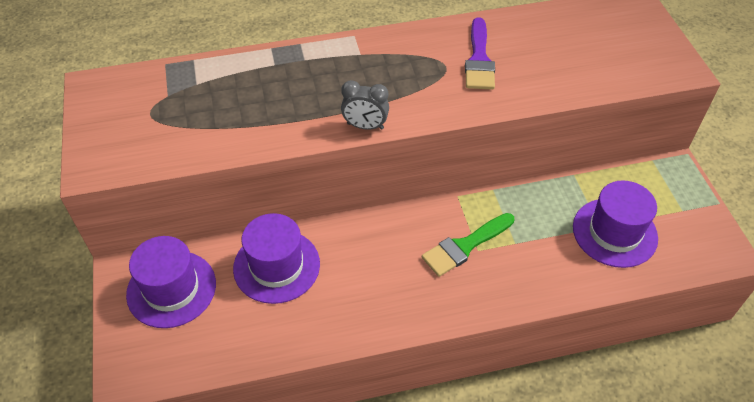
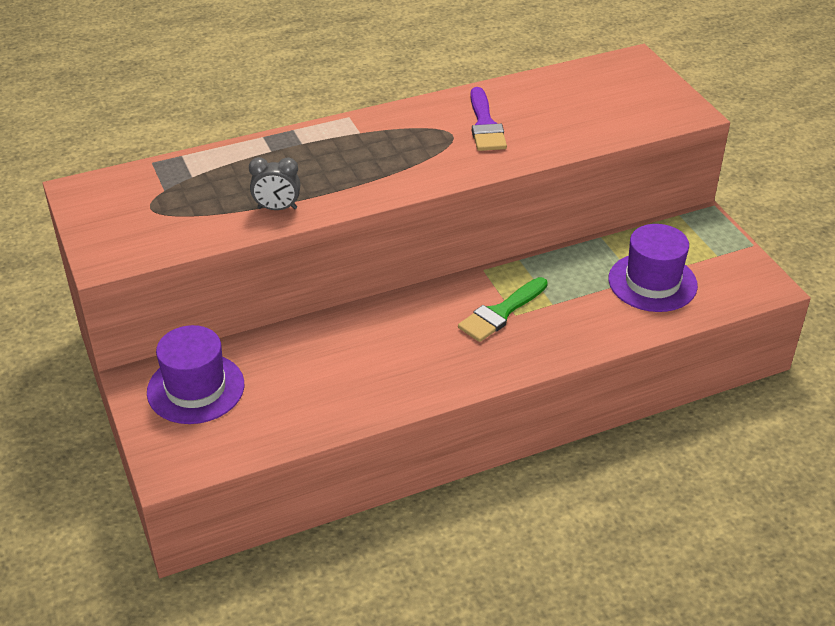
camera: 10 degrees left, 10 degrees down
(276, 266) = (305, 354): purple hat -> none
(365, 126) = (382, 194): grey clock -> grey clock (277, 208)

